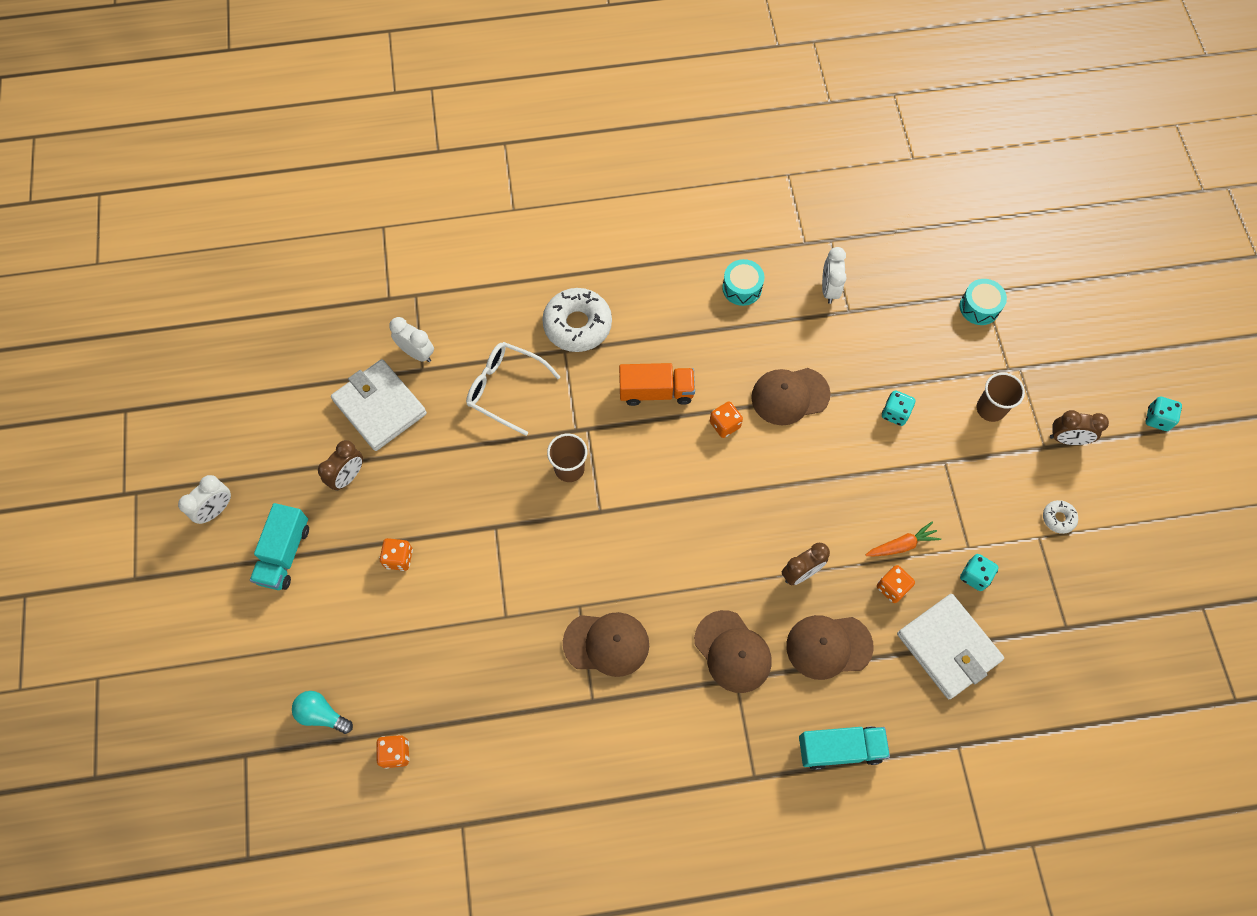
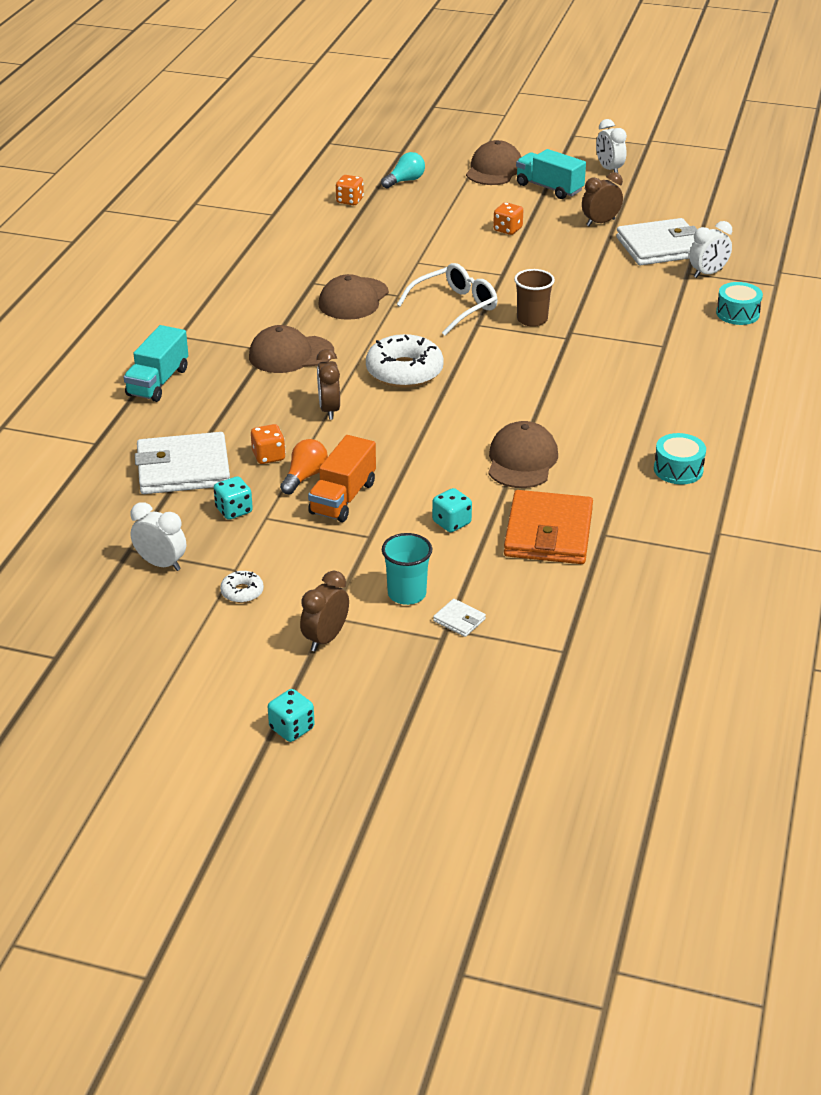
camera: 115 degrees right, 30 degrees down
(348, 476) = (600, 222): brown clock -> brown clock turned 90 degrees clockwise
(505, 389) = (640, 307): white glasses -> white glasses (455, 307)
(577, 325) = (689, 359): white donut -> white donut (404, 371)
(656, 391) = (582, 384): orange truck -> orange truck (343, 498)
(725, 424) = (517, 412): orange dice -> none
(828, 646) = (248, 403): brown cap -> brown cap (494, 169)
(829, 289) = (641, 529): white clock -> white clock (161, 564)
(868, 346) = (548, 533): none -> orange wallet
(902, 545) = (305, 476): orange carrot -> orange light bulb
(979, 307) = (546, 638): turquoise drum -> turquoise drum (737, 313)
(990, 409) = (407, 594): brown cup -> turquoise cup
(995, 365) = (459, 620): none -> white wallet

